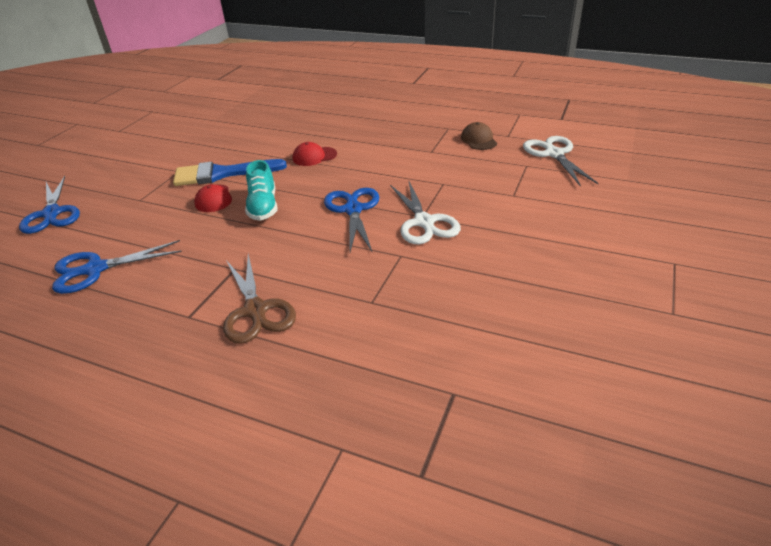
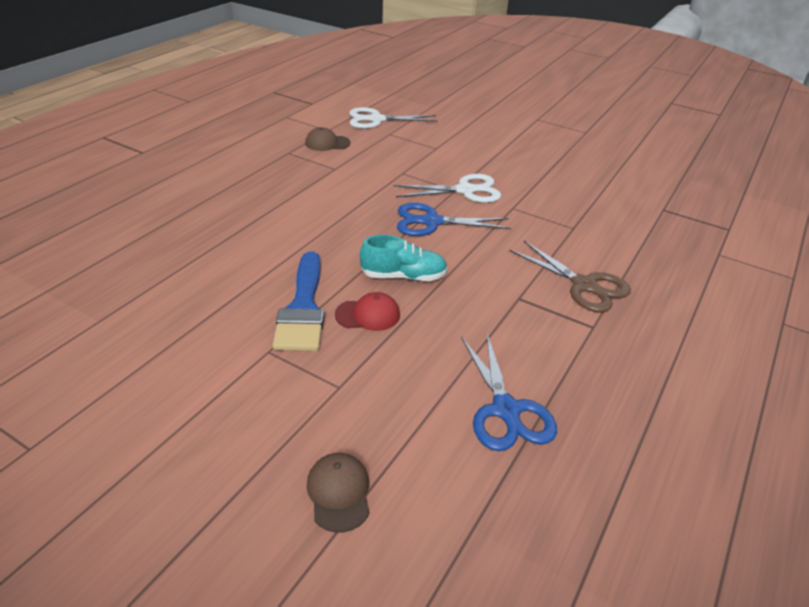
camera: 85 degrees left, 0 degrees up
(52, 213) = (339, 493): blue scissors -> brown cap
(256, 310) = (584, 285): brown scissors -> brown scissors turned 60 degrees clockwise
(314, 156) = (300, 236): red cap -> none

